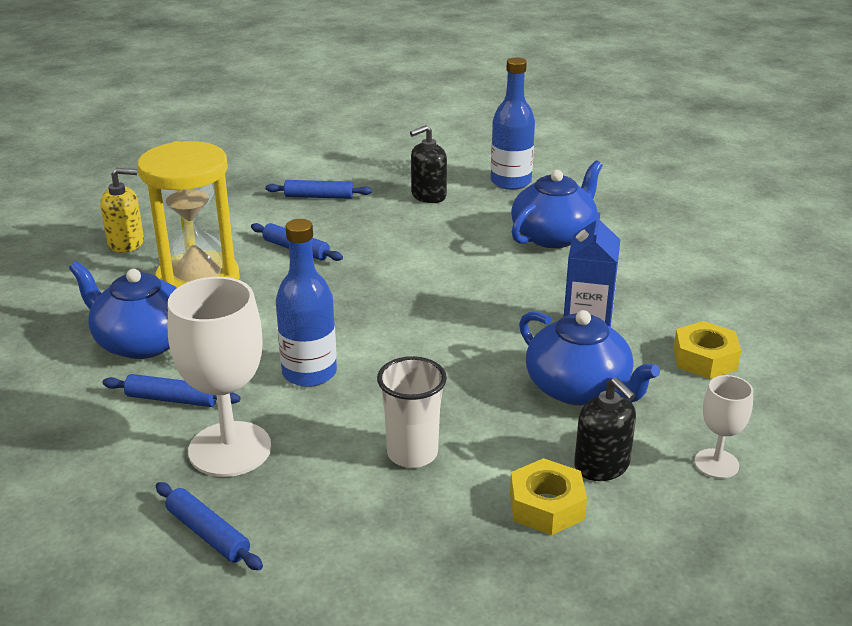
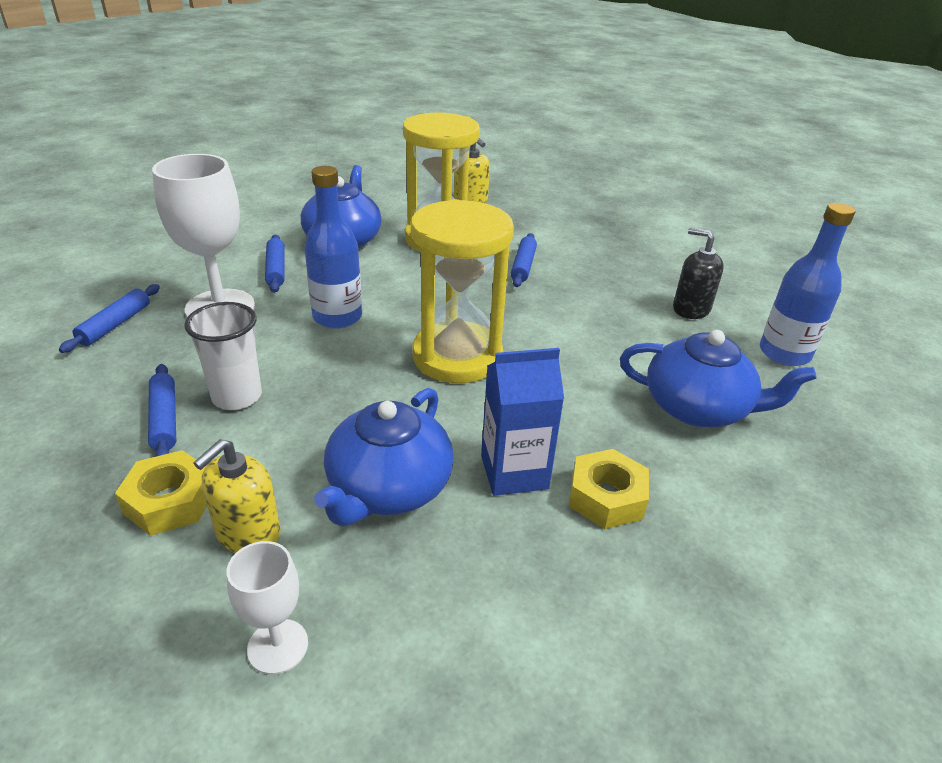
camera: 65 degrees right, 5 degrees up
(319, 197) = (622, 255): blue rolling pin -> blue rolling pin (164, 419)
(424, 320) = (457, 357): none -> yellow hourglass
(602, 466) = (248, 533): black soap dispenser -> yellow soap dispenser
(704, 359) = (515, 598): yellow nut -> yellow nut (606, 497)

